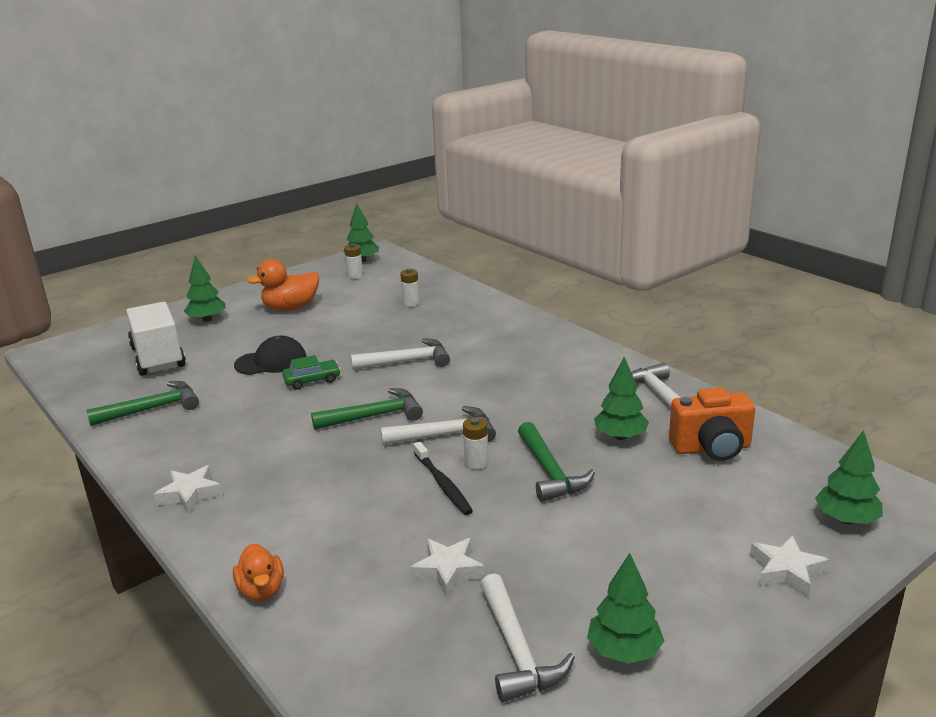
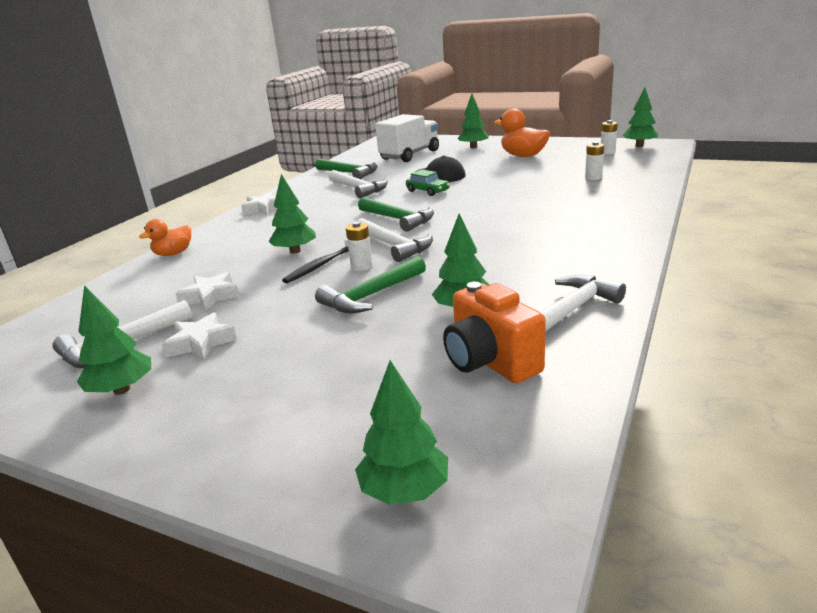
camera: 65 degrees right, 0 degrees up
(381, 495) = (295, 251): none -> green tree
(407, 361) = (492, 204): white hammer -> white hammer (358, 189)
(786, 571) = (268, 459): white star -> white star (200, 343)

